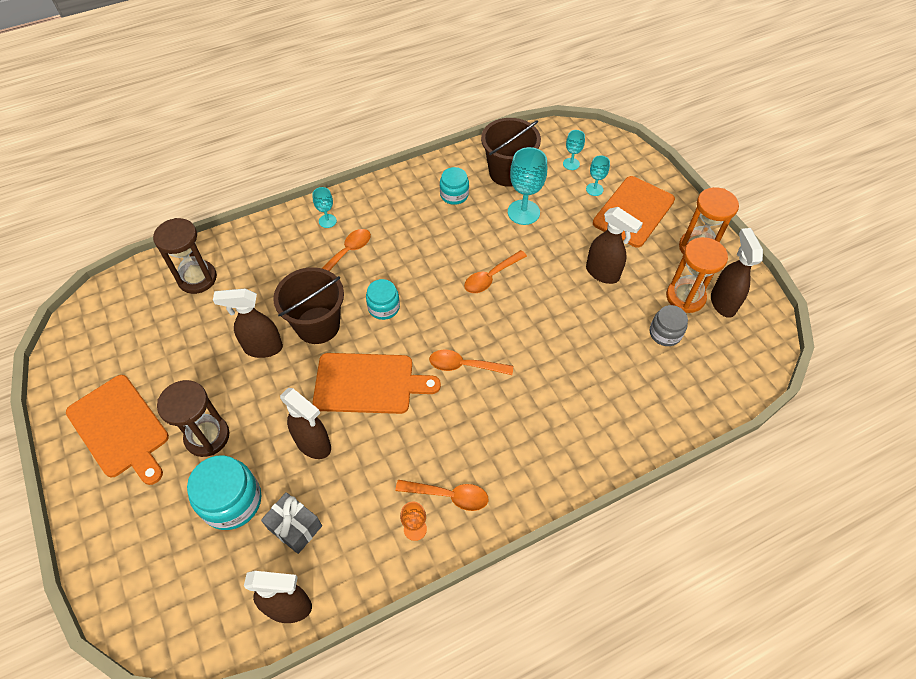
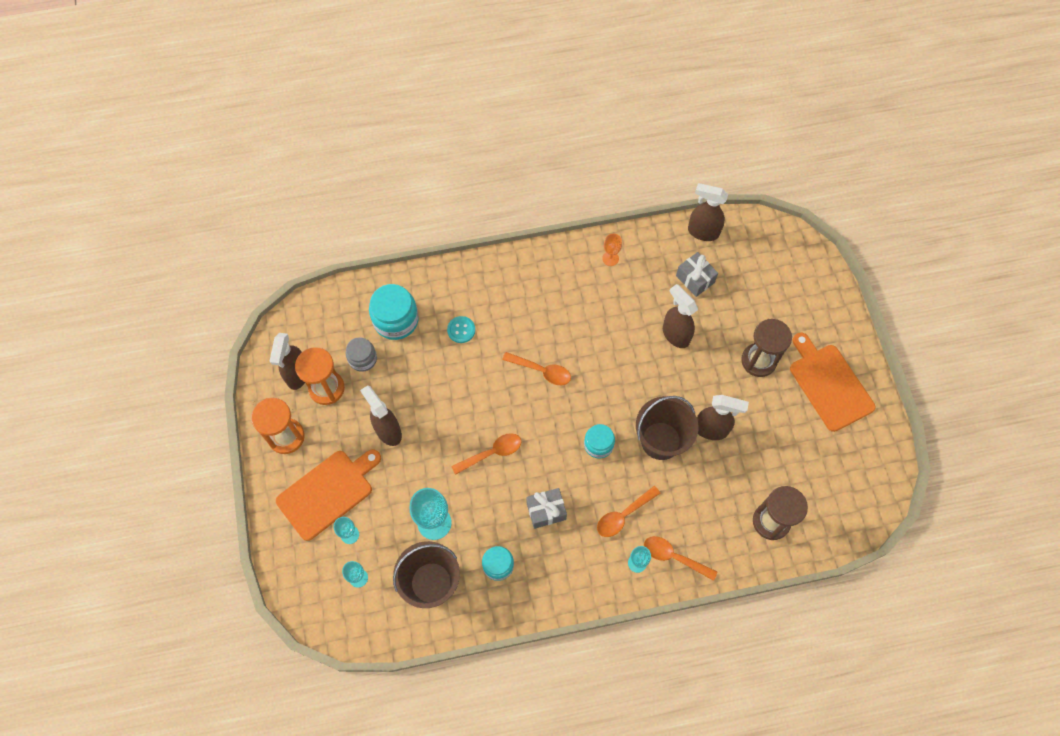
camera: 165 degrees left, 10 degrees up
(231, 501) = (740, 307): turquoise jar -> turquoise jar (396, 320)
(368, 383) = (624, 374): orange cutting board -> none
(422, 242) = (546, 511): none -> grey gift
(448, 496) = (581, 274): orange spoon -> orange spoon (674, 557)
(572, 389) = (461, 330): none -> turquoise button

